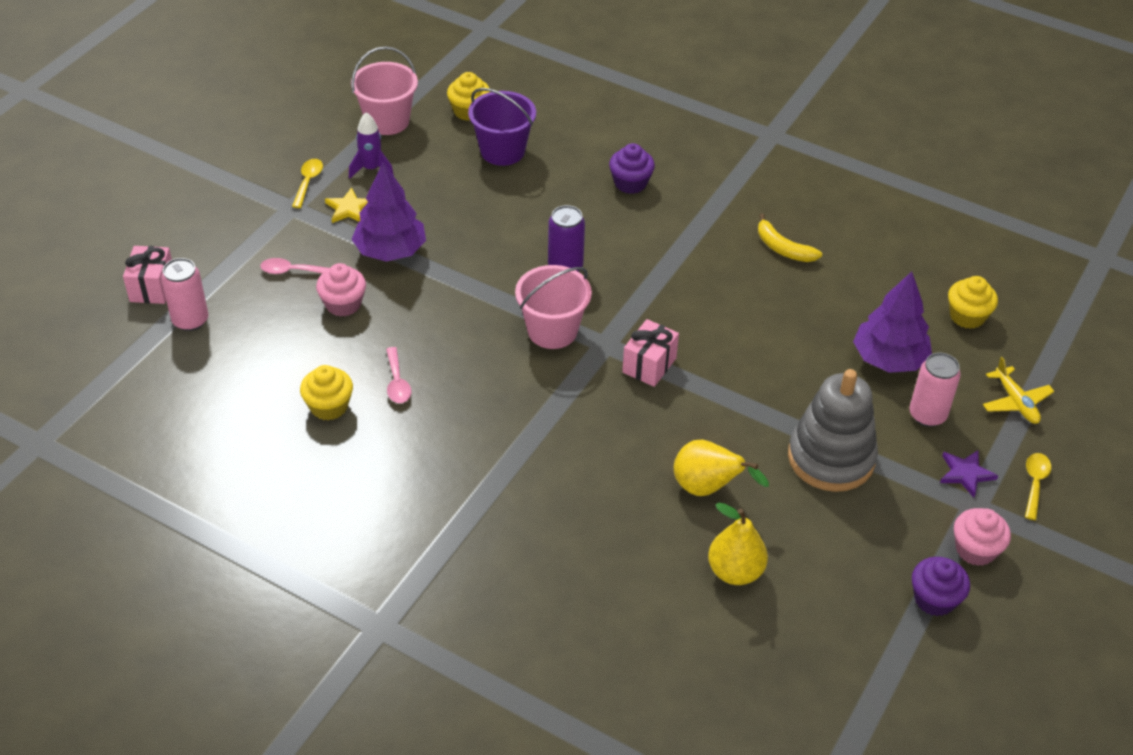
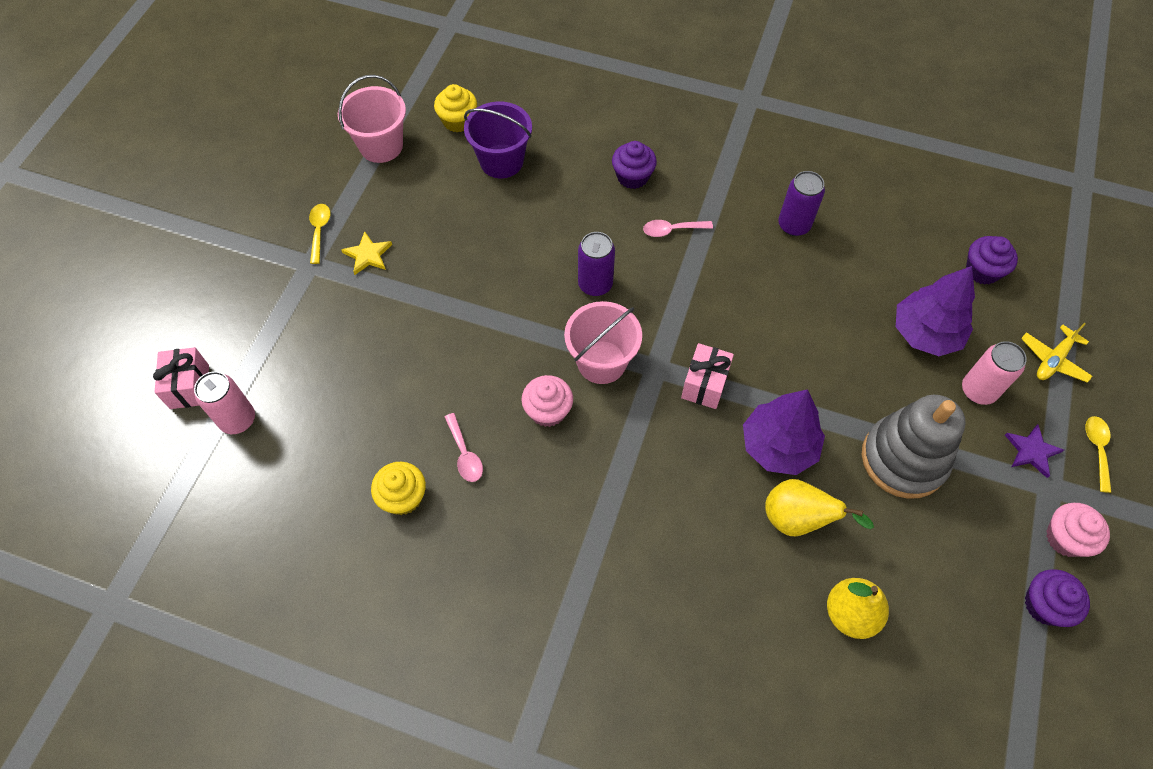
camera: 10 degrees left, 15 degrees up
(292, 271) = (328, 340): pink spoon -> pink spoon (672, 230)
(343, 304) = (388, 370): pink cupcake -> pink cupcake (548, 411)
(371, 169) = (379, 204): purple rocket -> none
(390, 251) = (420, 297): purple tree -> purple tree (778, 446)
(782, 248) = (794, 225): yellow banana -> purple can
(967, 316) = (982, 271): yellow cupcake -> purple cupcake
(1015, 402) = (1053, 359): yellow plane -> yellow plane turned 75 degrees clockwise

